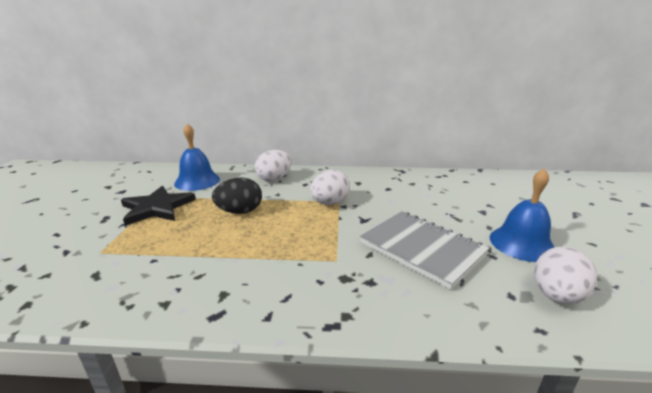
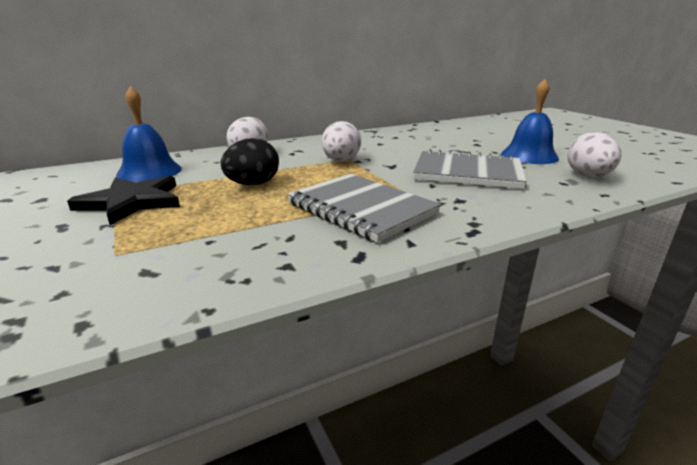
camera: 30 degrees left, 0 degrees up
(279, 263) = (361, 209): none -> grey notebook

